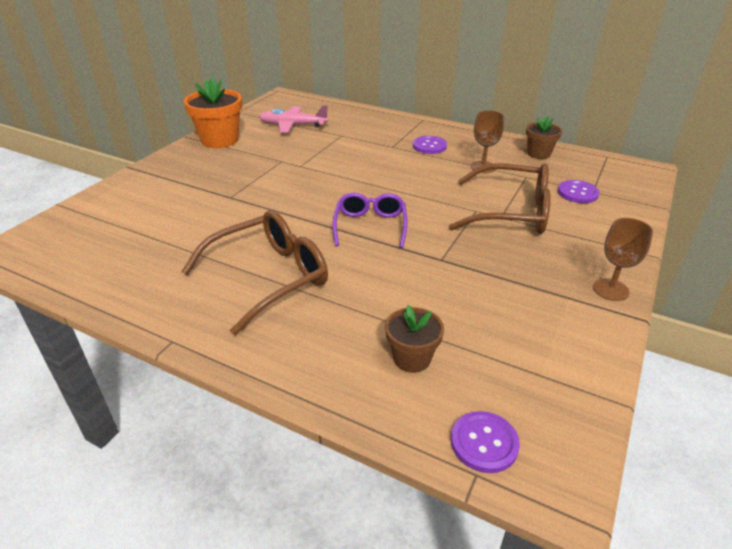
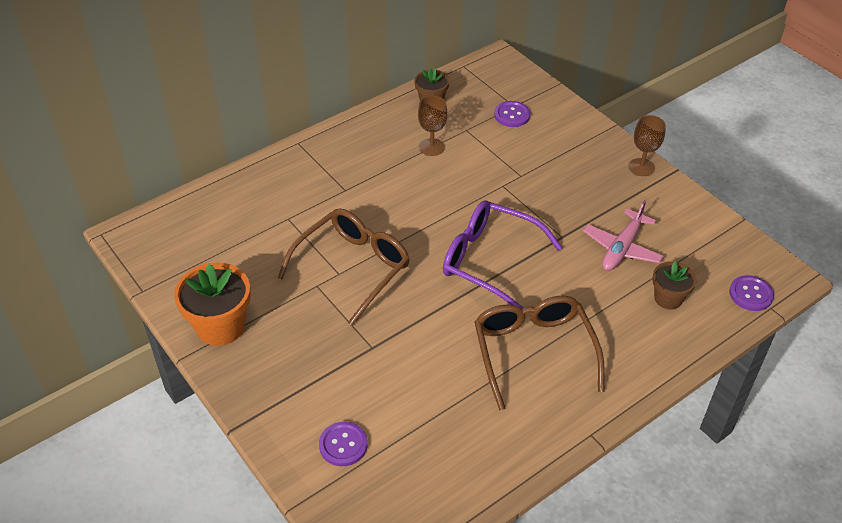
camera: 65 degrees left, 10 degrees up
(293, 125) = (229, 250): pink plane -> pink plane (622, 248)
(370, 226) = (490, 261): purple glasses -> purple glasses, size x1.54
(429, 146) = (364, 163): purple button -> purple button (343, 445)
(511, 212) = (518, 166): brown glasses -> brown glasses (353, 268)

